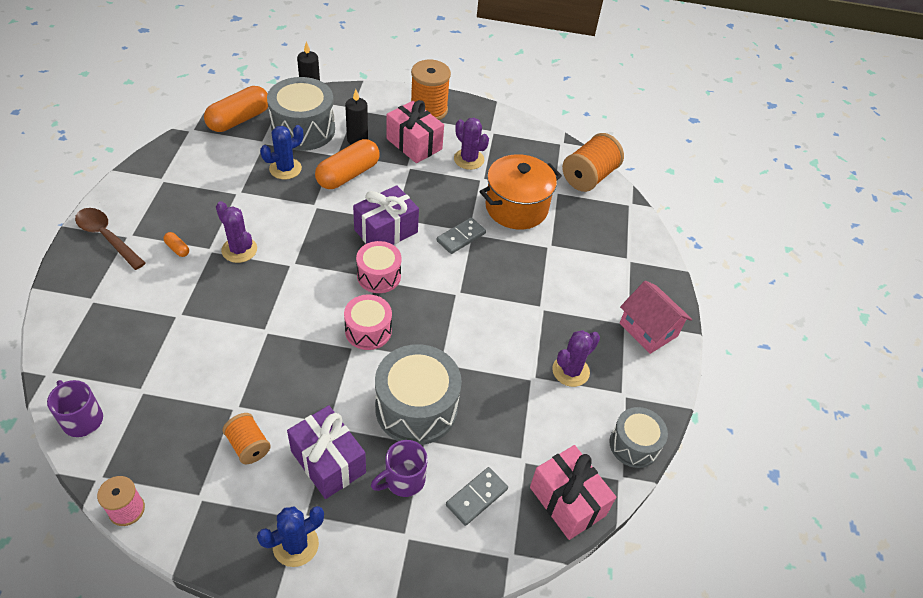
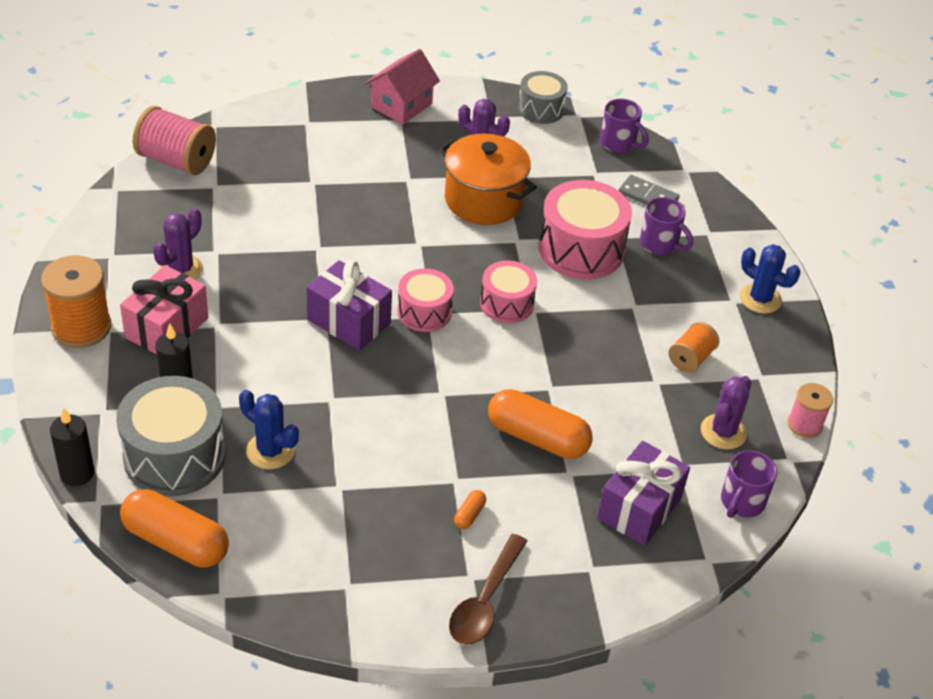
camera: 105 degrees left, 5 degrees down
(239, 250) = (442, 451): purple cactus -> purple cactus (723, 432)
(328, 462) = (672, 297): purple gift -> purple gift (639, 508)
(348, 174) = (257, 381): orange capsule -> orange capsule (537, 437)
(416, 408) = (581, 249): grey drum -> pink drum
(461, 237) = (330, 254): grey domino -> none
(516, 208) = (258, 215): orange pot -> orange pot (484, 200)
(567, 501) = (619, 143): pink gift -> purple mug
(589, 177) = (176, 160): orange spool -> pink spool

